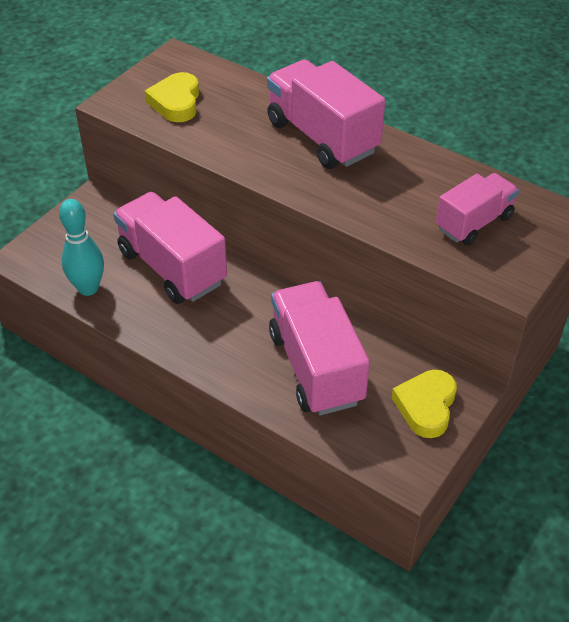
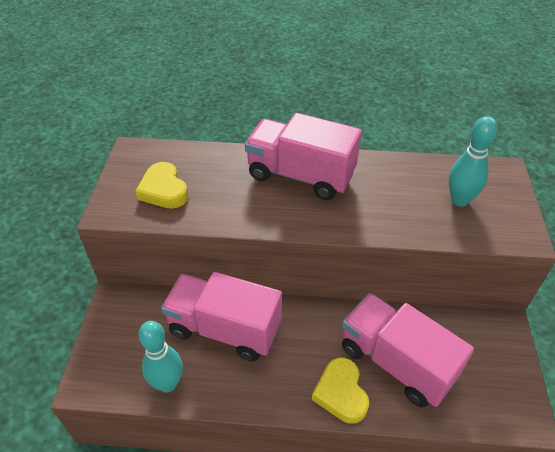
camera: 30 degrees left, 0 degrees up
(426, 406) = (492, 354): yellow heart -> yellow heart (341, 393)
(474, 223) = (459, 200): pink truck -> turquoise bowling pin

